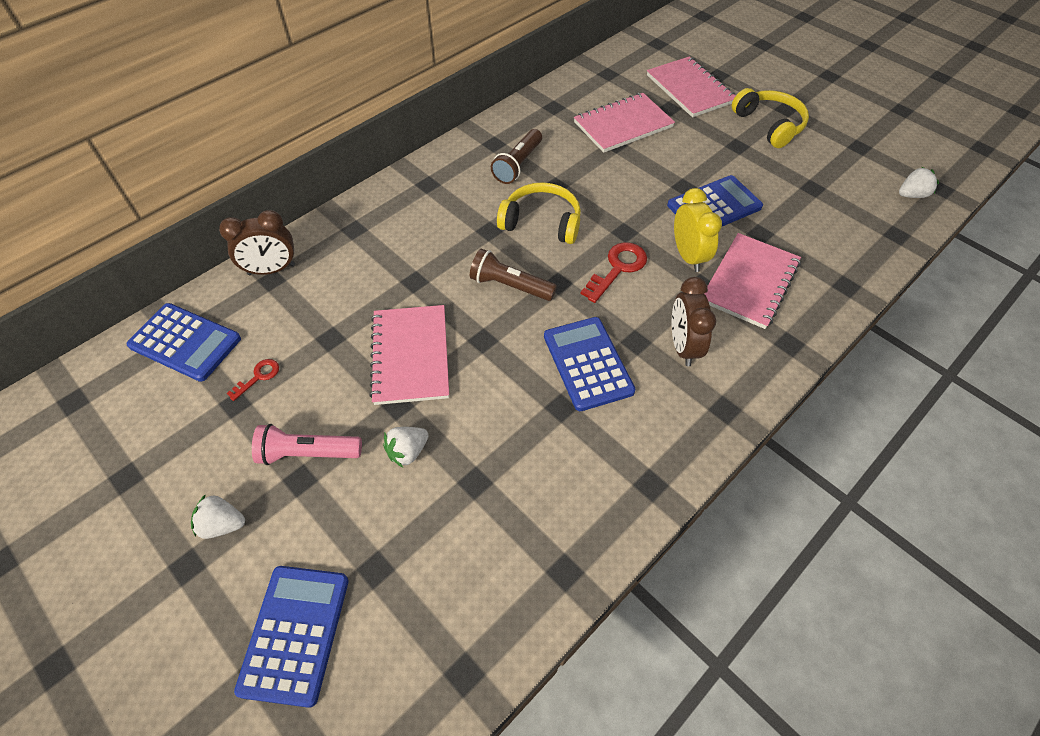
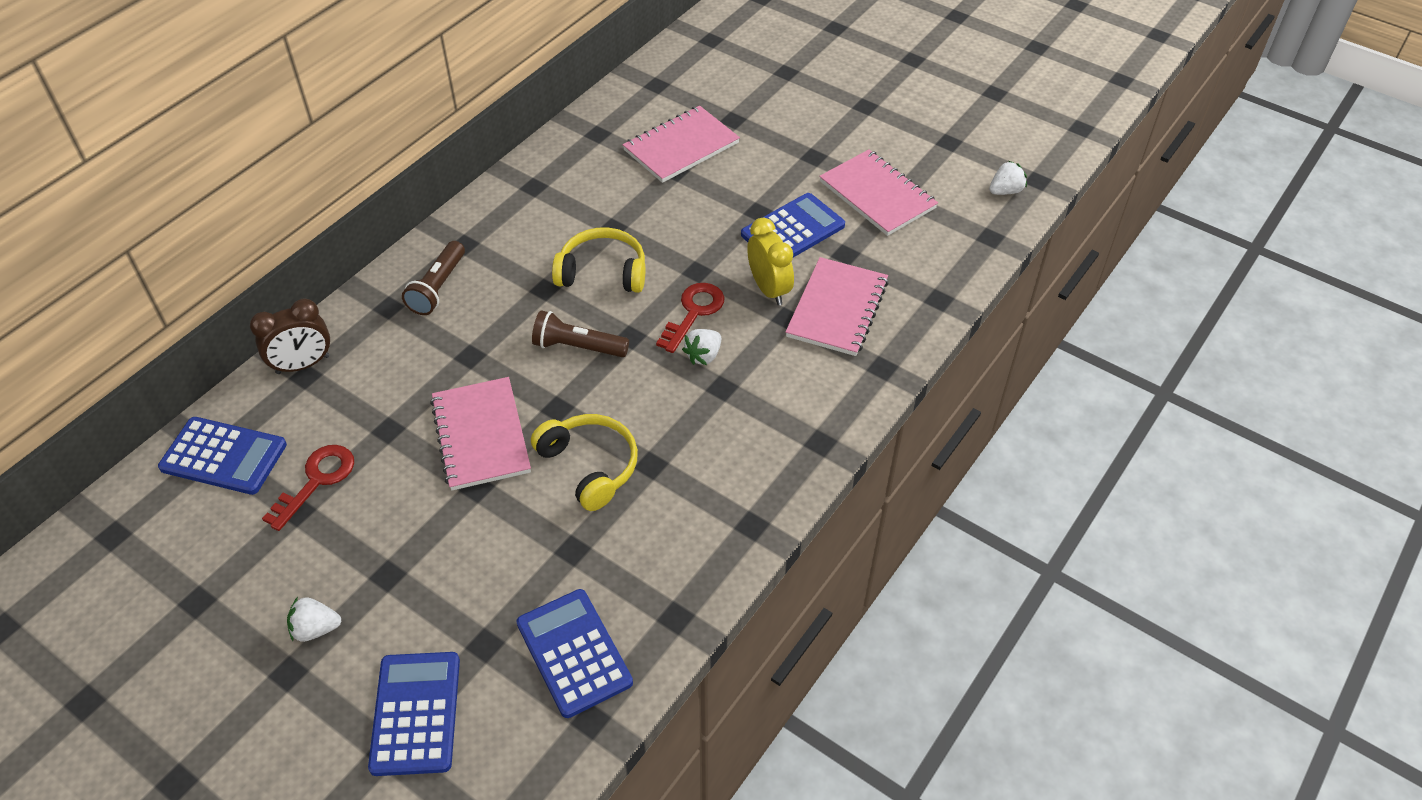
camera: 10 degrees left, 5 degrees down
(258, 377) = (317, 480): red key -> red key, size x1.76
(308, 453) = (390, 548): pink flashlight -> none
(408, 451) = (496, 531): white strawberry -> white strawberry (703, 356)
(518, 165) = (565, 209): brown flashlight -> brown flashlight (438, 288)
(587, 363) = (673, 417): blue calculator -> blue calculator (574, 653)
(683, 346) = (771, 385): brown clock -> none
(690, 89) = (754, 94): pink notebook -> pink notebook (877, 195)
(769, 125) = (847, 128): yellow headphones -> yellow headphones (590, 466)

